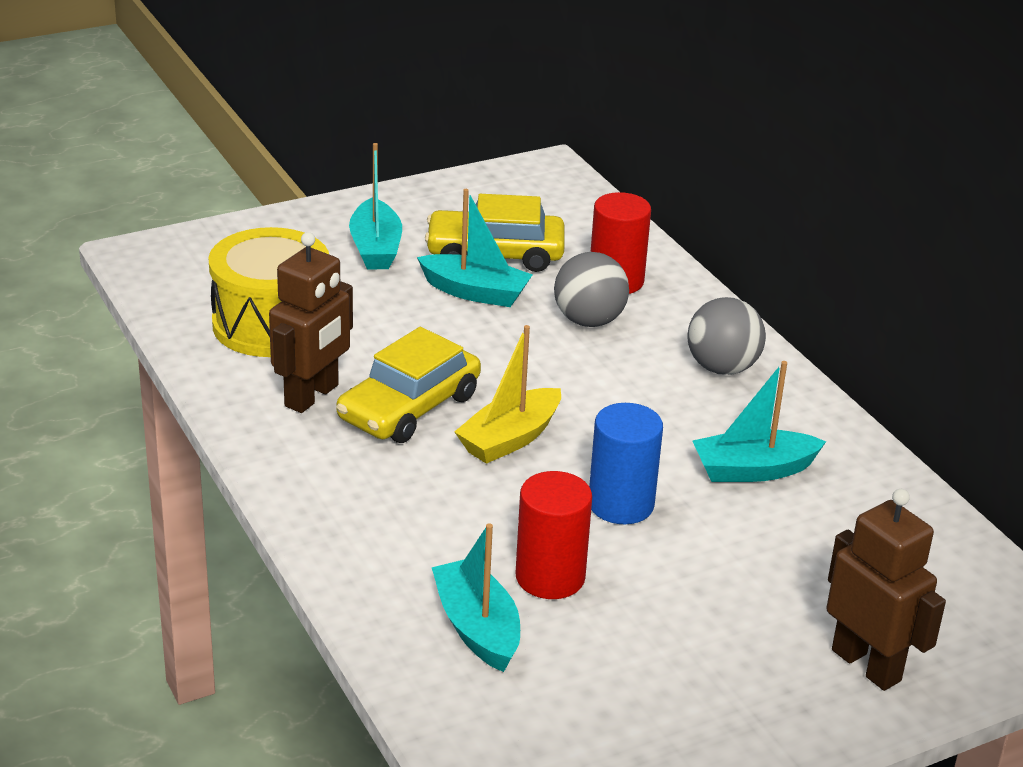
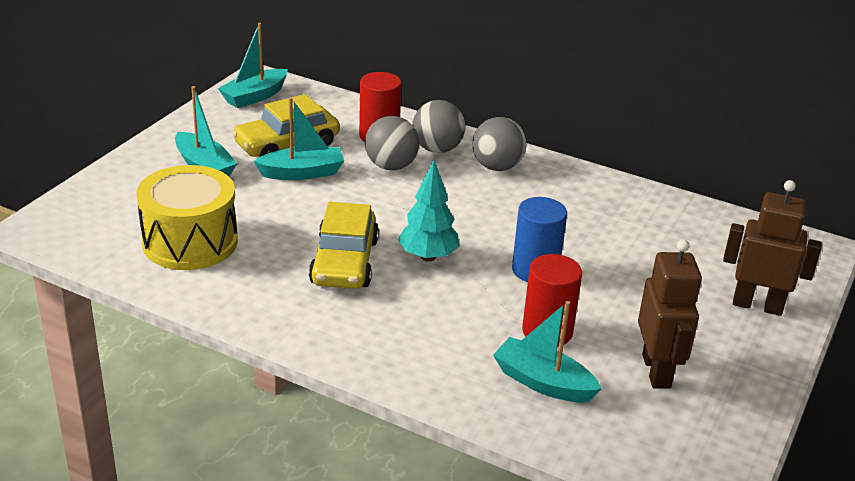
camera: 35 degrees left, 0 degrees up
(312, 396) = (273, 279): brown robot -> brown robot (657, 371)
(510, 439) = (428, 257): yellow boat -> turquoise tree
(670, 320) = (437, 149): none -> grey ball
(753, 470) = (580, 220): turquoise boat -> turquoise boat (254, 96)

